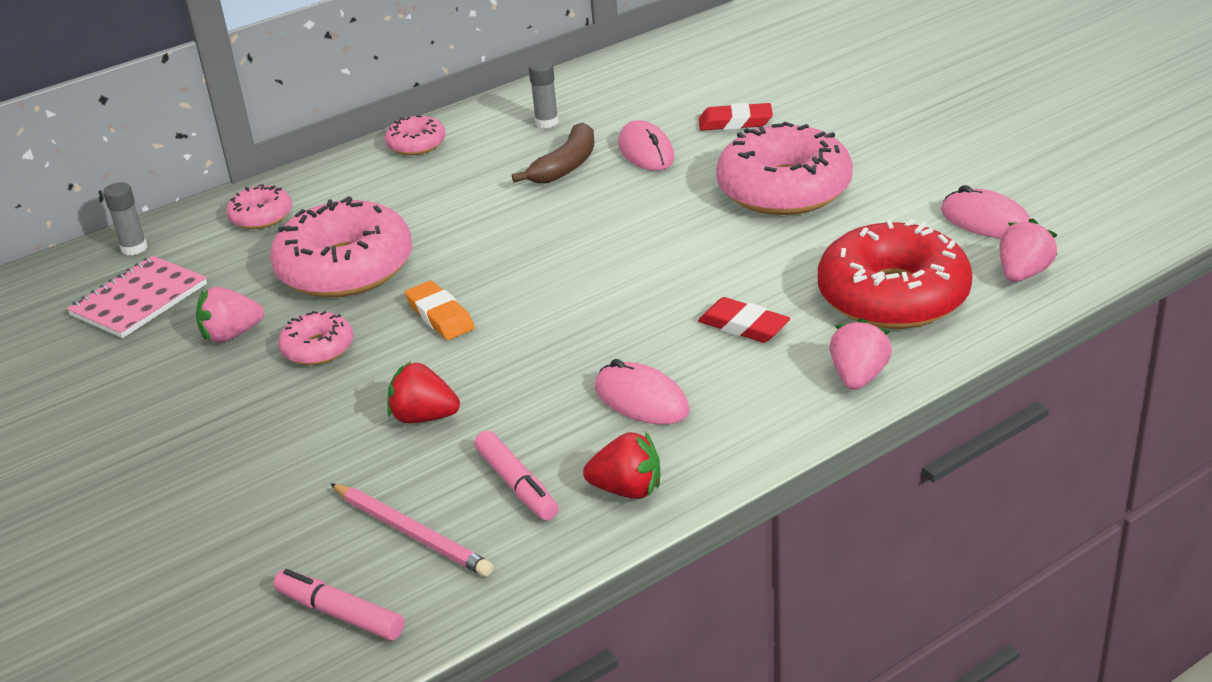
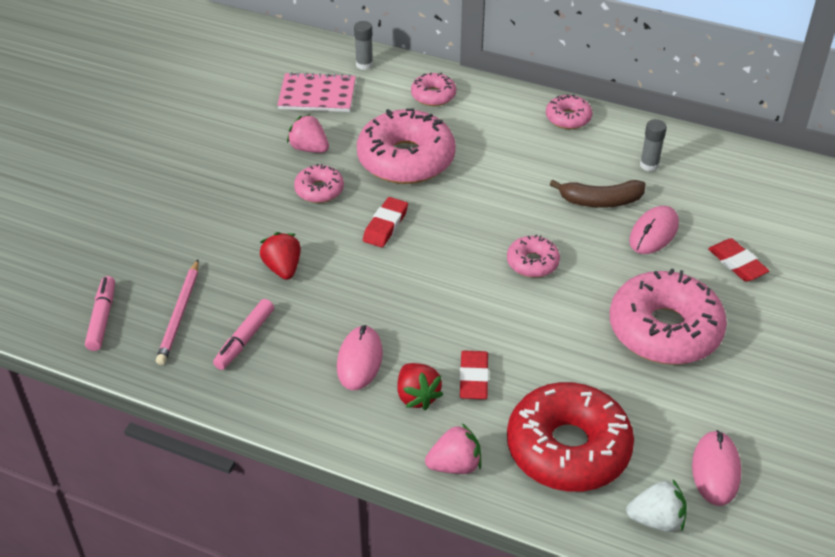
camera: 55 degrees right, 10 degrees up
(440, 316) = (385, 225): orange eraser -> red eraser
(610, 235) = (532, 263): none -> pink donut
(627, 490) = (267, 393): red strawberry -> red strawberry (417, 396)
(1023, 274) = (656, 520): pink strawberry -> white strawberry

